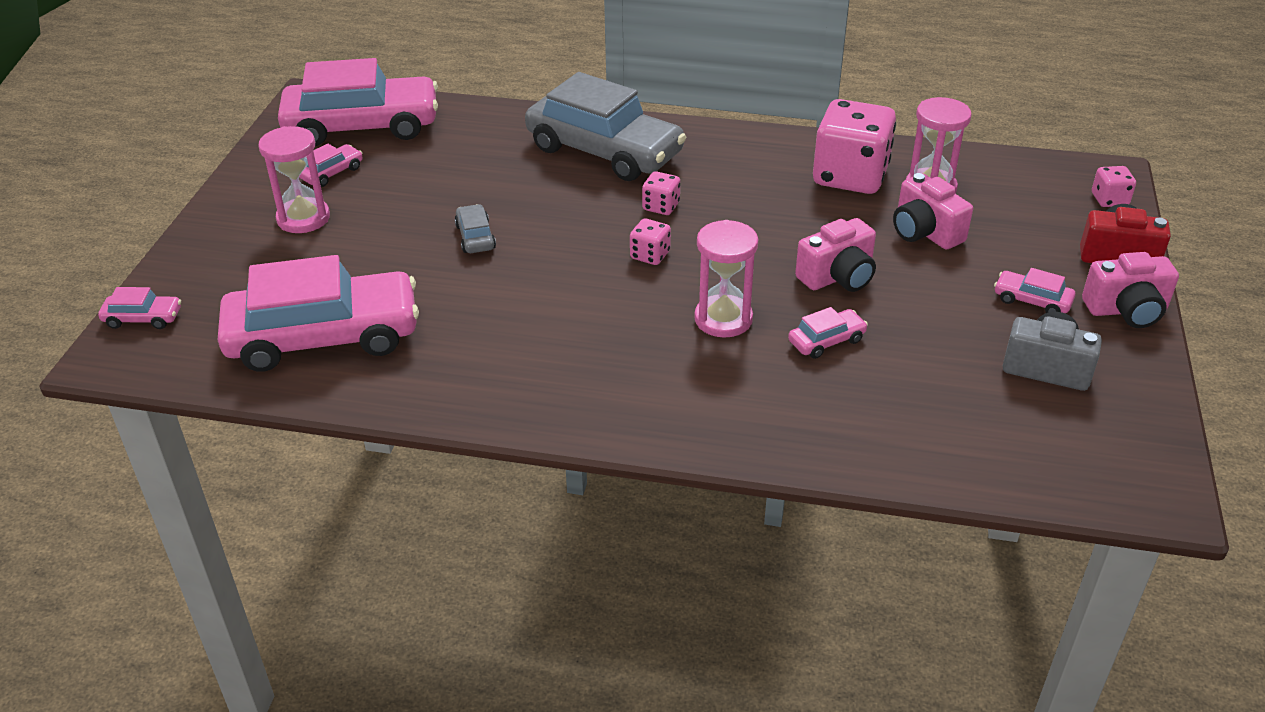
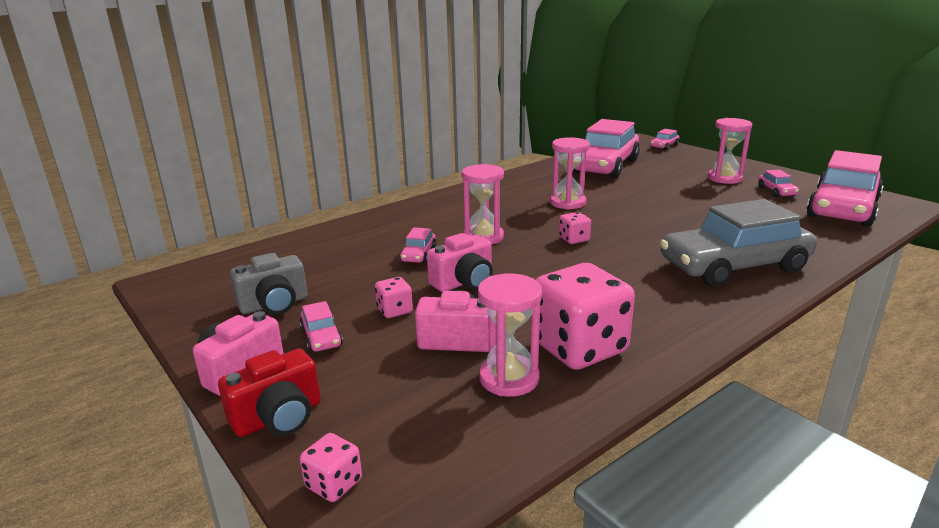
camera: 130 degrees right, 15 degrees down
(475, 237) = (656, 206): grey car -> none
(535, 306) = (567, 203): none -> pink hourglass
(661, 206) = (627, 259): pink dice -> pink dice (394, 310)
(838, 277) = (464, 282): pink camera -> pink camera turned 135 degrees counterclockwise
(1032, 300) = (321, 337): pink car -> pink car turned 90 degrees clockwise

